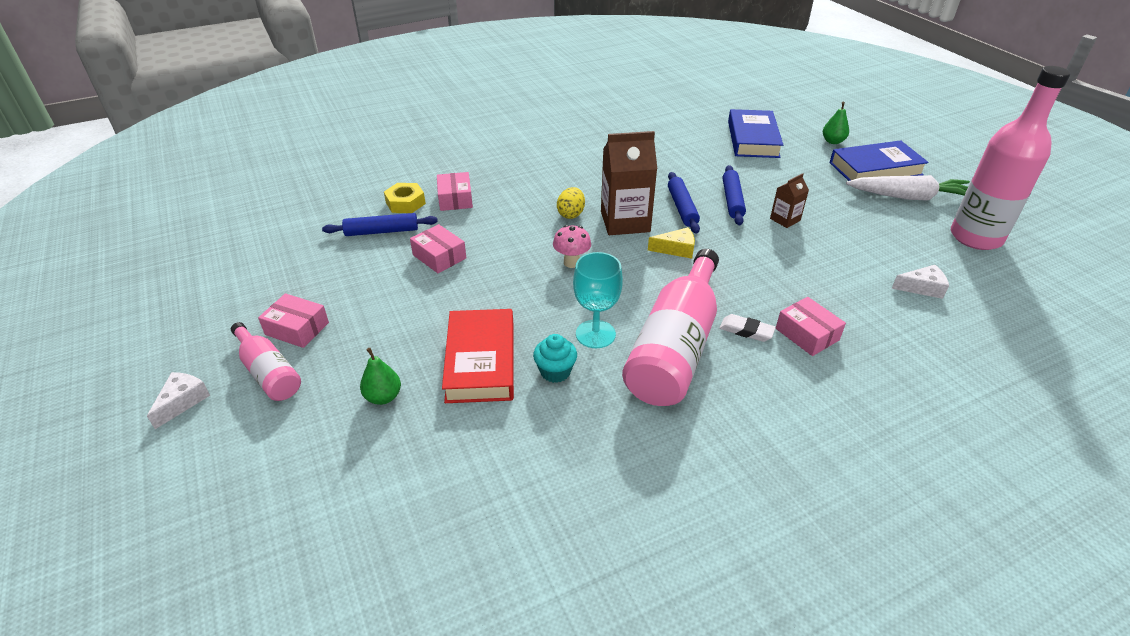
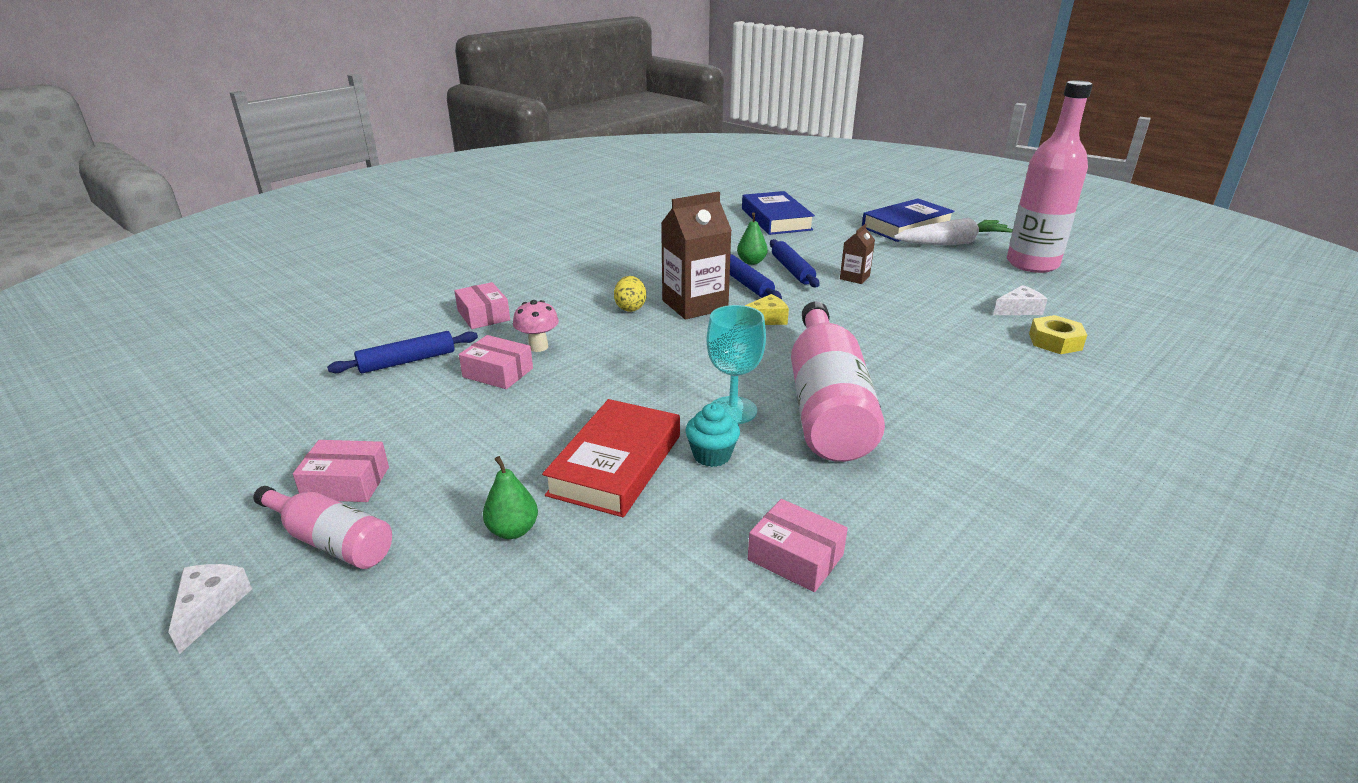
camera: 20 degrees left, 10 degrees down
(405, 203) = (422, 329): yellow nut -> yellow nut (1055, 341)
(481, 361) = (616, 464): red book -> red book turned 45 degrees clockwise
(571, 262) = (661, 350): pink mushroom -> pink mushroom (538, 347)
(746, 331) = (887, 375): white eraser -> none
(807, 334) = (947, 366): pink box -> pink box (795, 557)
(832, 141) = (852, 211): green pear -> green pear (751, 262)

